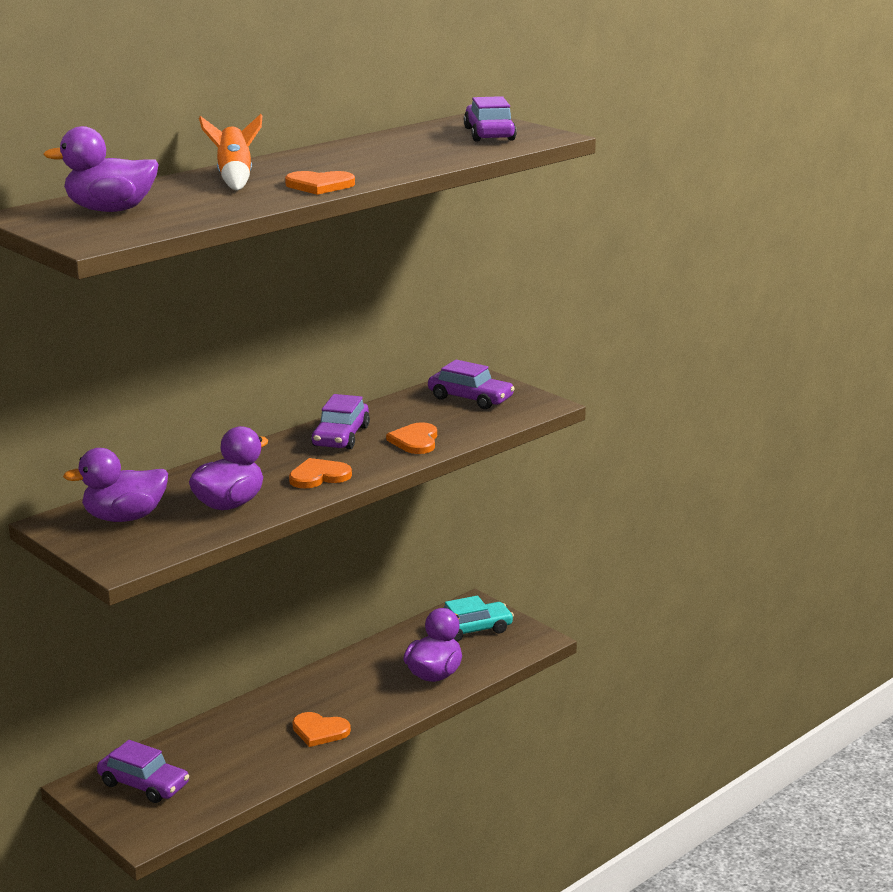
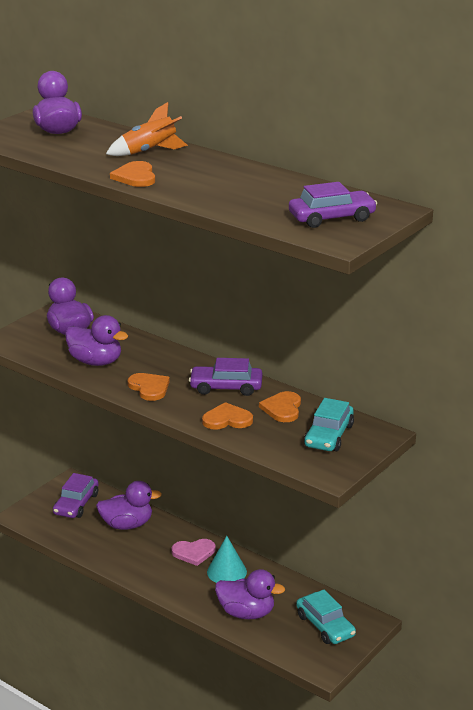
camera: 80 degrees right, 5 degrees up
(217, 744) = (127, 525): none -> purple duck
(303, 699) = (194, 552): none -> pink heart
(319, 731) = (152, 567): orange heart -> orange heart (282, 408)
(352, 679) = (226, 572): none -> turquoise cone
(470, 398) = (328, 436): purple car -> turquoise car

